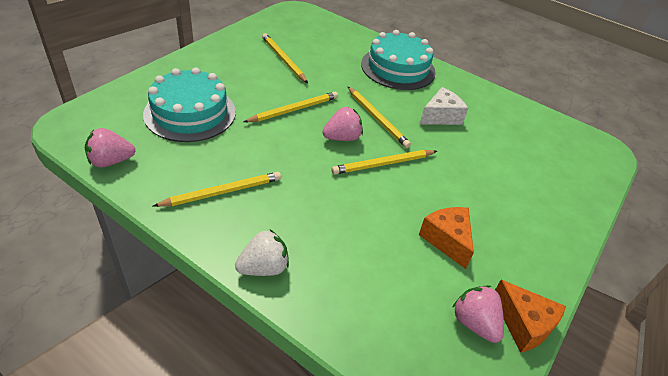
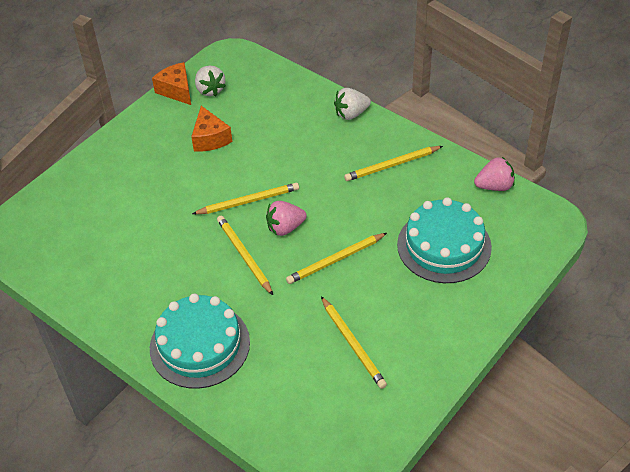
camera: 170 degrees left, 5 degrees up
(441, 116) = (169, 265): white cheese -> none
(474, 323) = (210, 90): pink strawberry -> white strawberry

